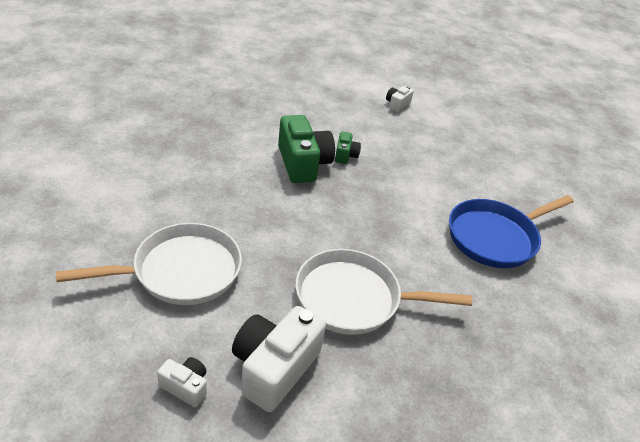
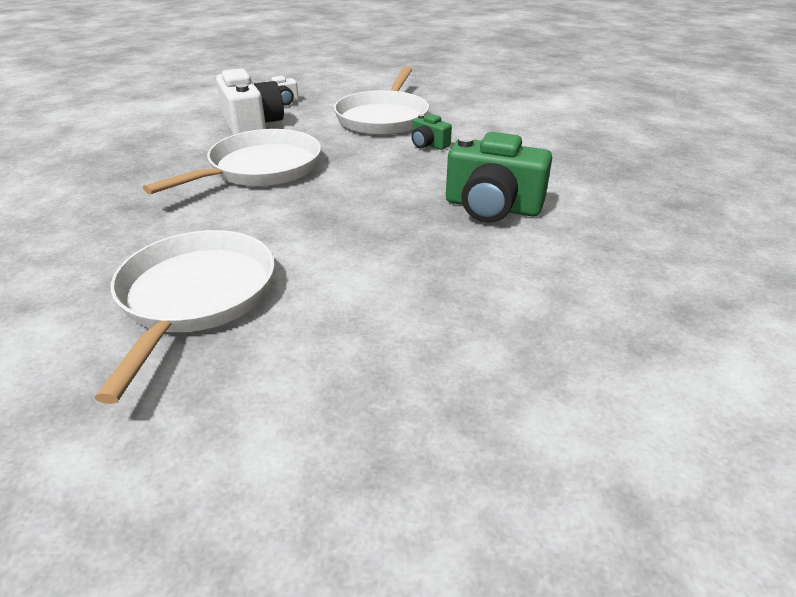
camera: 130 degrees right, 5 degrees down
(345, 155) = (489, 245): green camera -> green camera (428, 144)
(397, 104) = (641, 380): white camera -> none
(495, 237) = (195, 298): blue pan -> white pan

